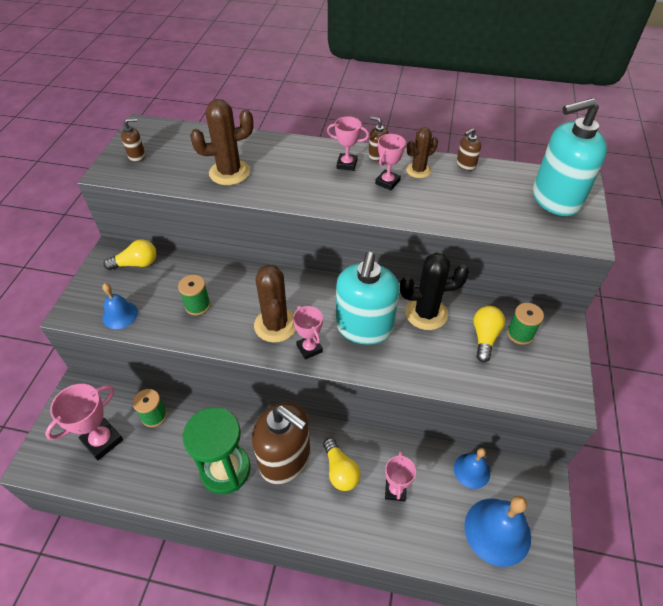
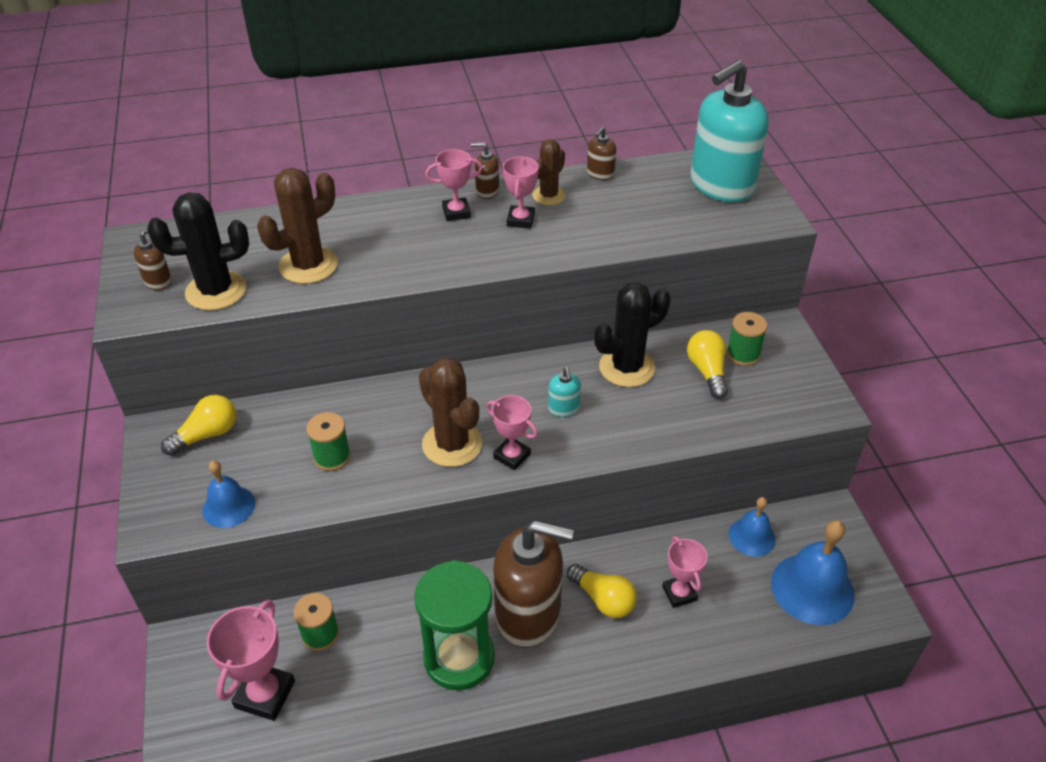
camera: 25 degrees left, 5 degrees down
(165, 172) = (216, 291): none -> black cactus
(364, 327) = (563, 408): turquoise soap dispenser -> turquoise soap dispenser, size x0.41

